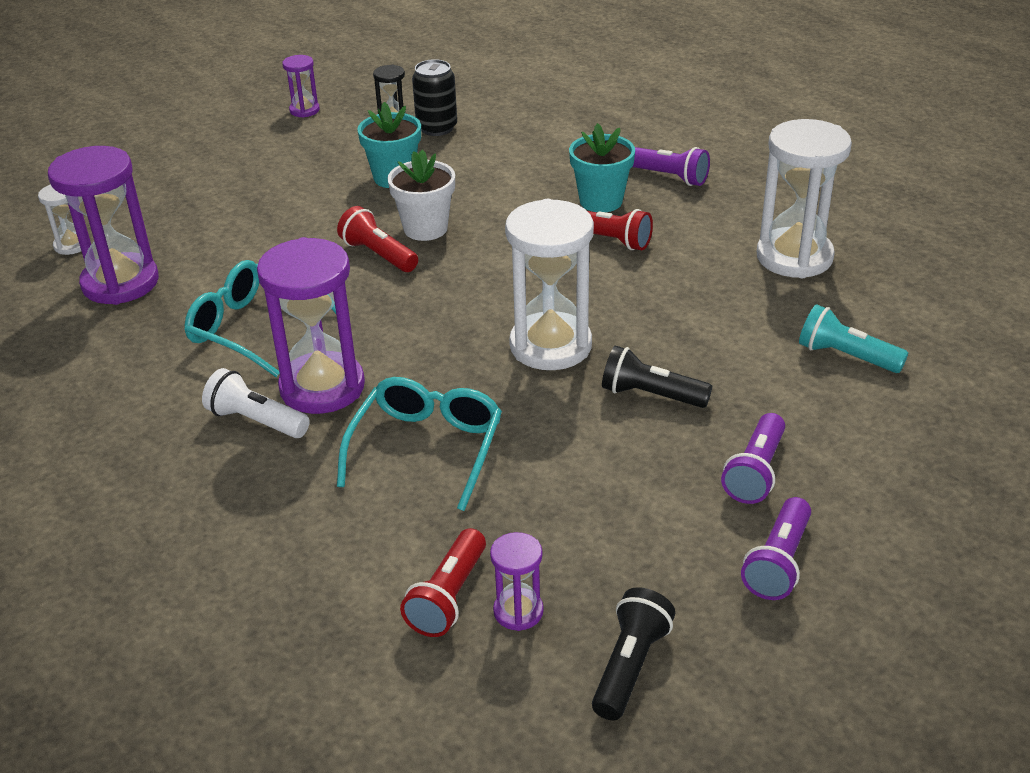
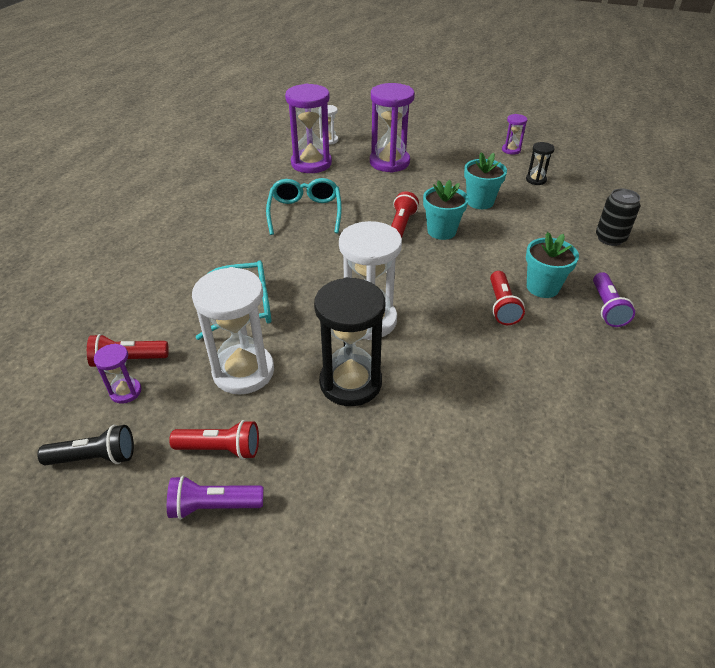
camera: 60 degrees right, 5 degrees up
(256, 421) = (233, 243): white flashlight -> none
(322, 387) = (273, 252): purple hourglass -> purple hourglass (389, 162)
(425, 228) = (441, 231): white flower pot -> turquoise flower pot
(437, 128) = (547, 196): black can -> black can (610, 238)
(651, 395) = (350, 382): black flashlight -> black hourglass
(690, 536) = (220, 449): none -> red flashlight
(755, 472) = (302, 464): purple flashlight -> none
(794, 257) = (575, 408): white hourglass -> white hourglass (243, 371)
(846, 356) = (472, 479): turquoise flashlight -> none

